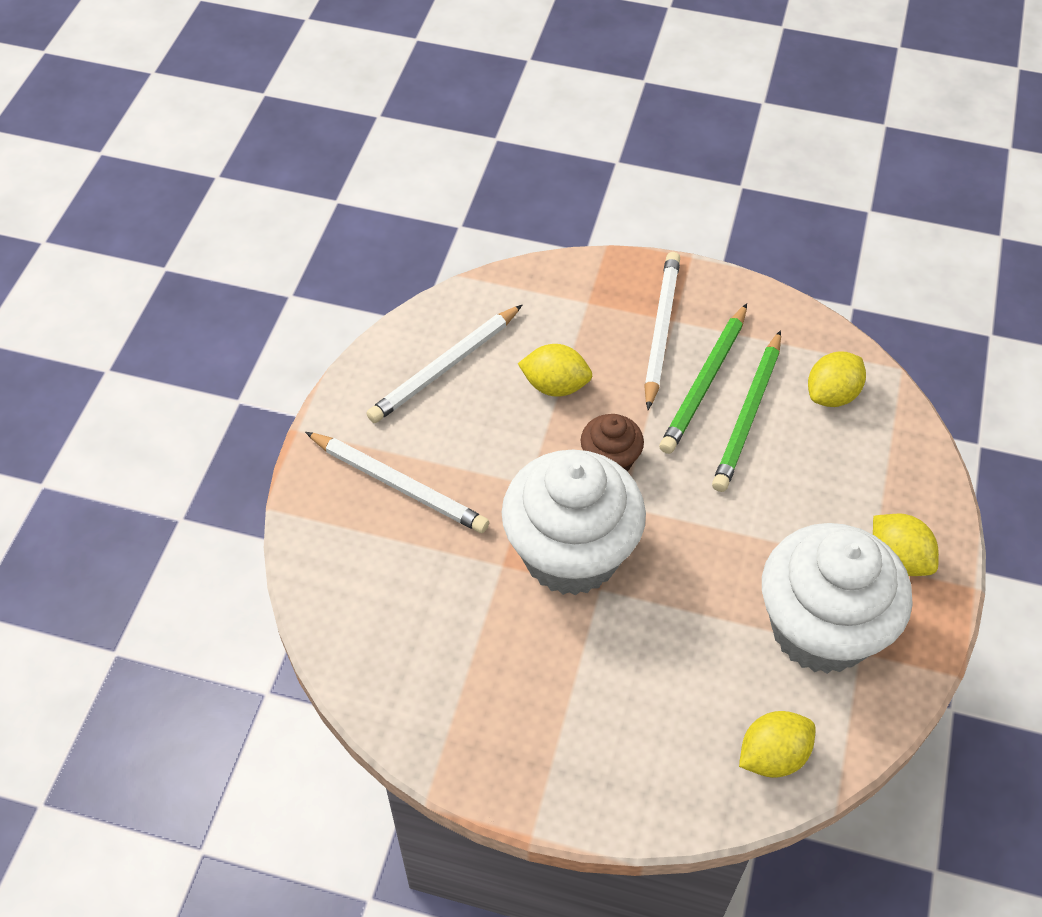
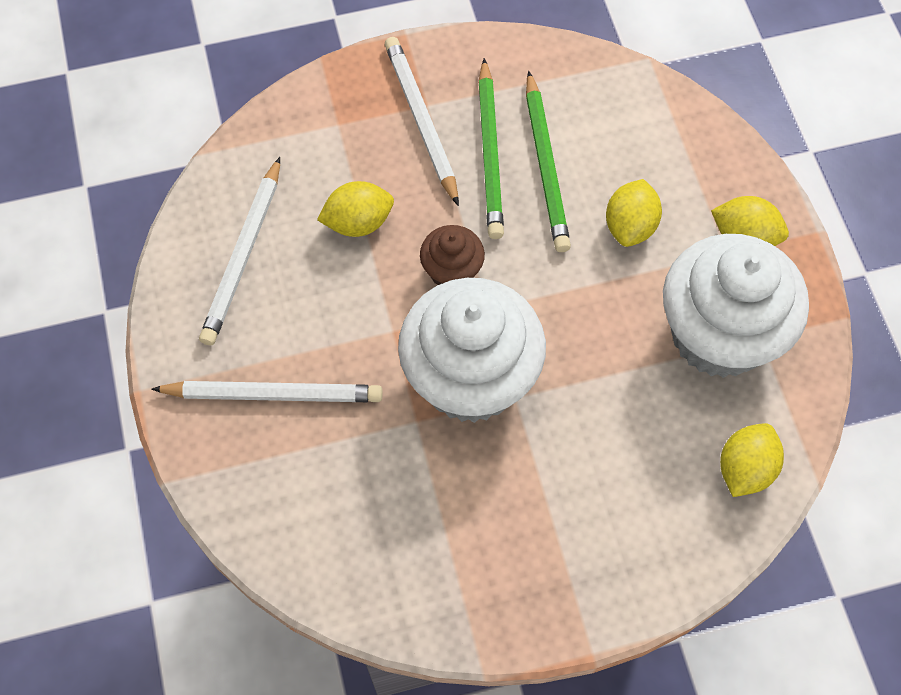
camera: 30 degrees left, 10 degrees up
(832, 395) = (605, 111): yellow lemon -> yellow lemon (630, 226)

